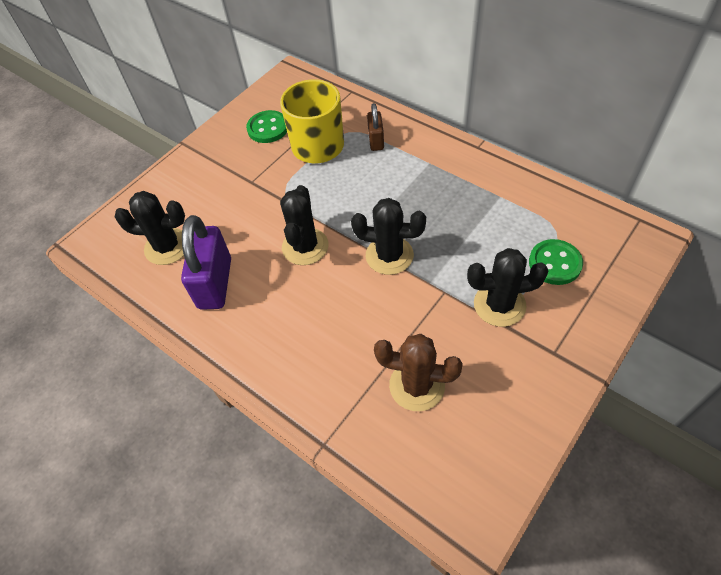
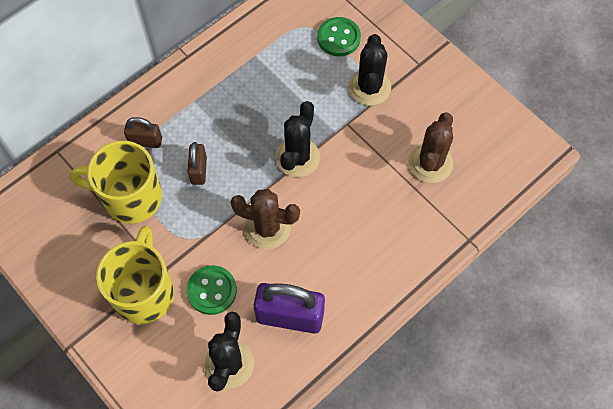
camera: 85 degrees left, 10 degrees up
(230, 175) = (144, 292): none -> yellow mug
(268, 128) = (83, 246): green button -> green button (212, 290)
(305, 246) = (267, 228): black cactus -> brown cactus
(355, 183) = (199, 170): none -> brown padlock

